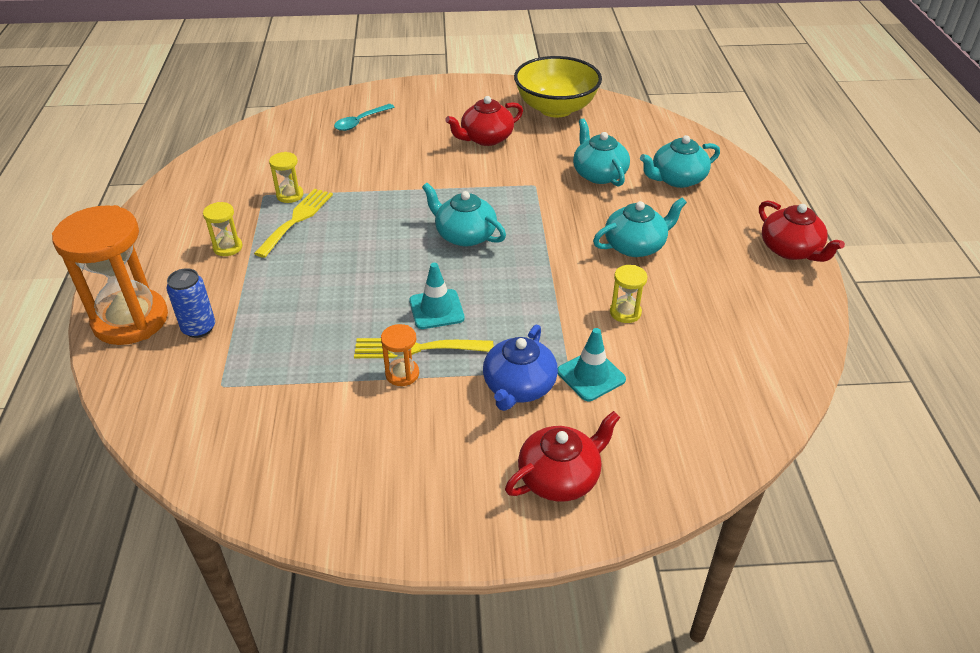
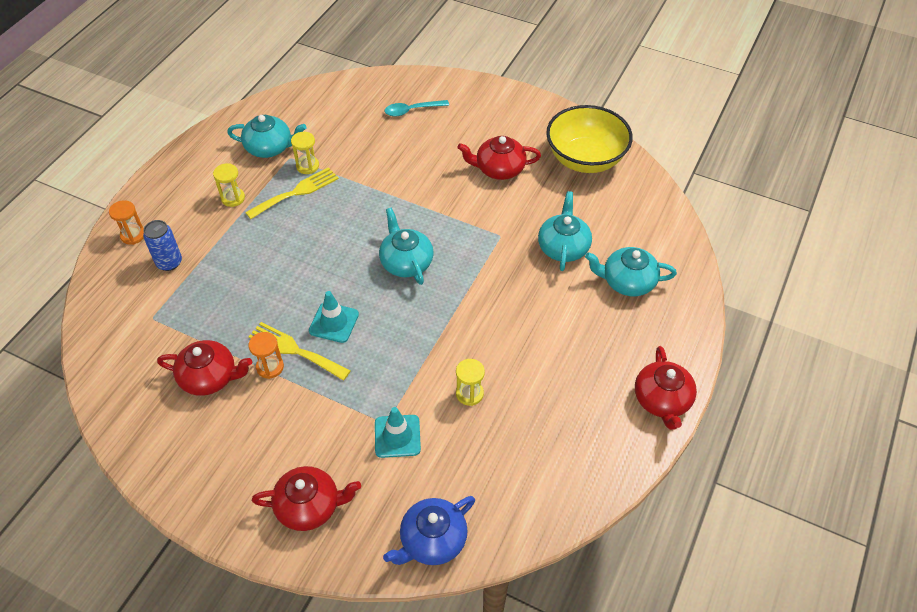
camera: 30 degrees right, 10 degrees up
(130, 320) = (133, 235): orange hourglass -> orange hourglass, size x0.44
(341, 411) = (210, 377): none -> red teapot
(518, 387) = (339, 419): blue teapot -> blue teapot (432, 540)
(635, 246) = (532, 334): turquoise teapot -> turquoise teapot (270, 148)

